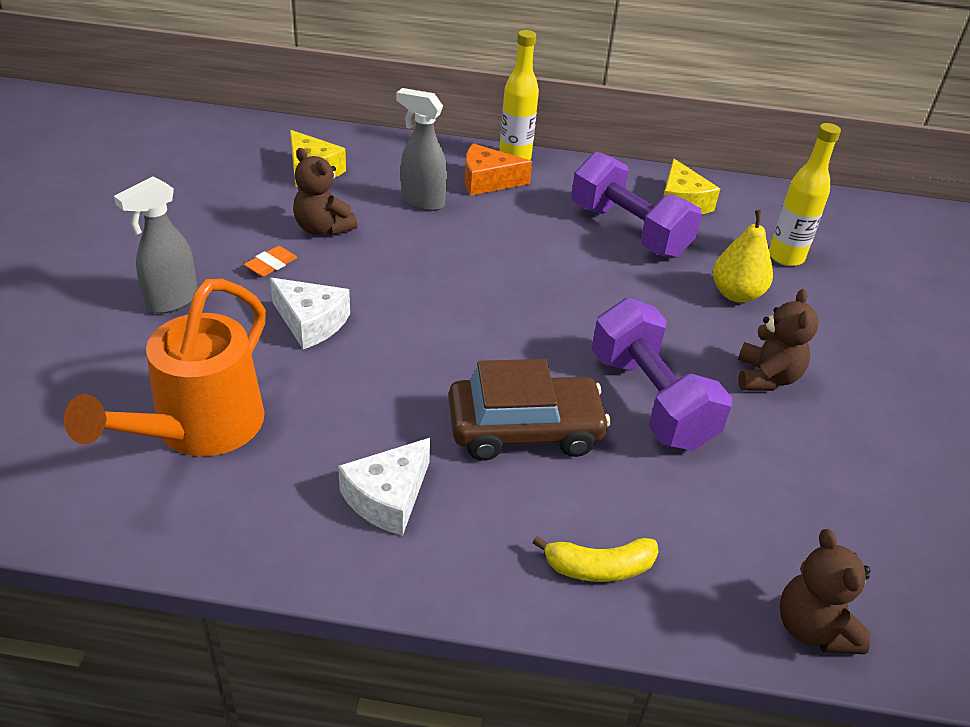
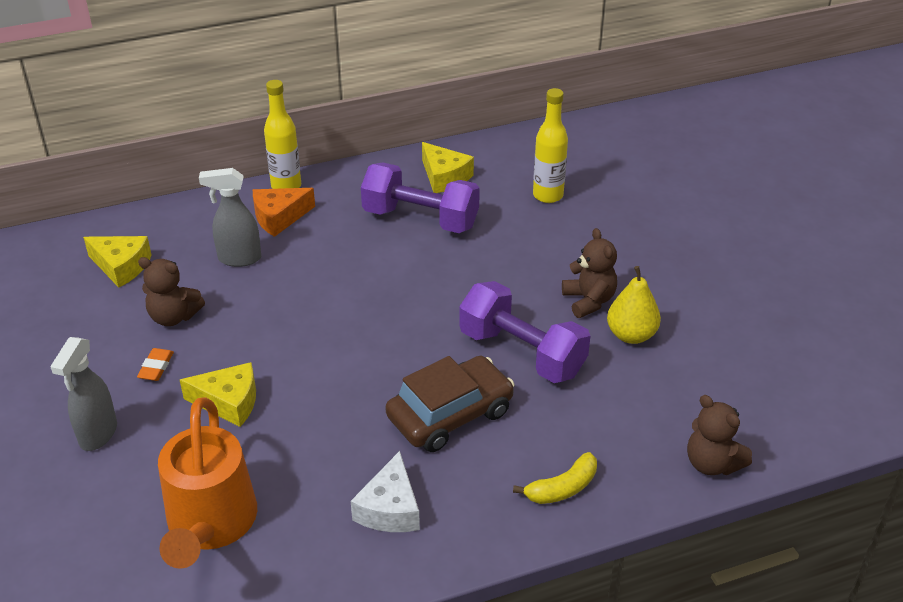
camera: 25 degrees left, 0 degrees up
(311, 322) = (229, 402): white cheese -> yellow cheese
(736, 294) = (531, 242): yellow pear -> yellow pear (631, 335)

